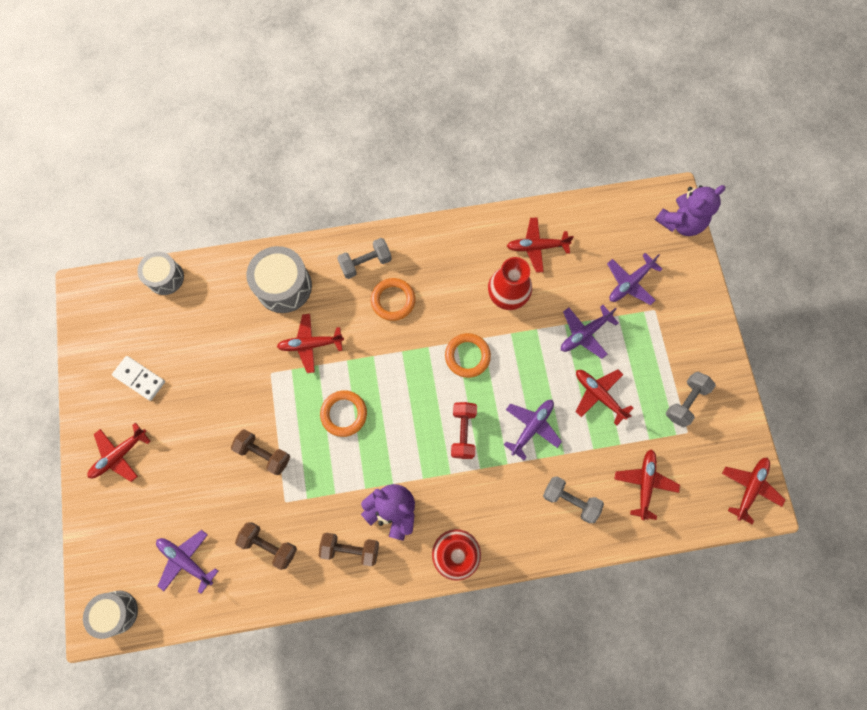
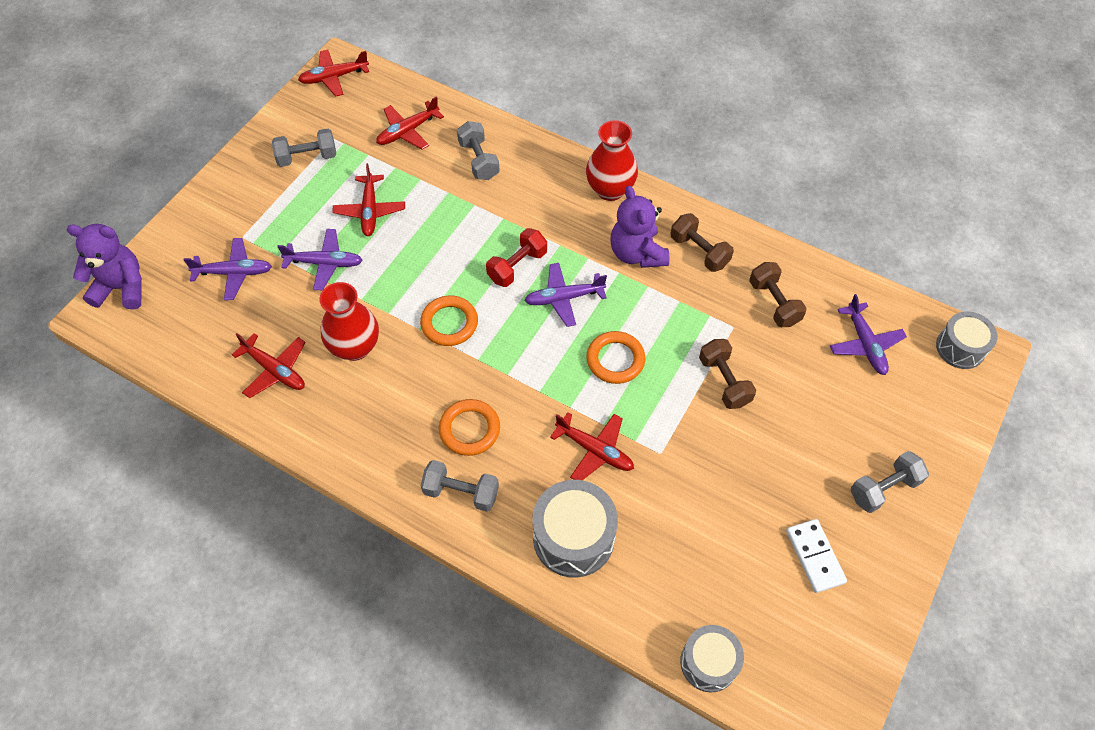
camera: 140 degrees left, 15 degrees down
(119, 455) = (884, 488): red plane -> grey dumbbell
(531, 427) = (453, 228): purple plane -> purple plane (564, 298)

